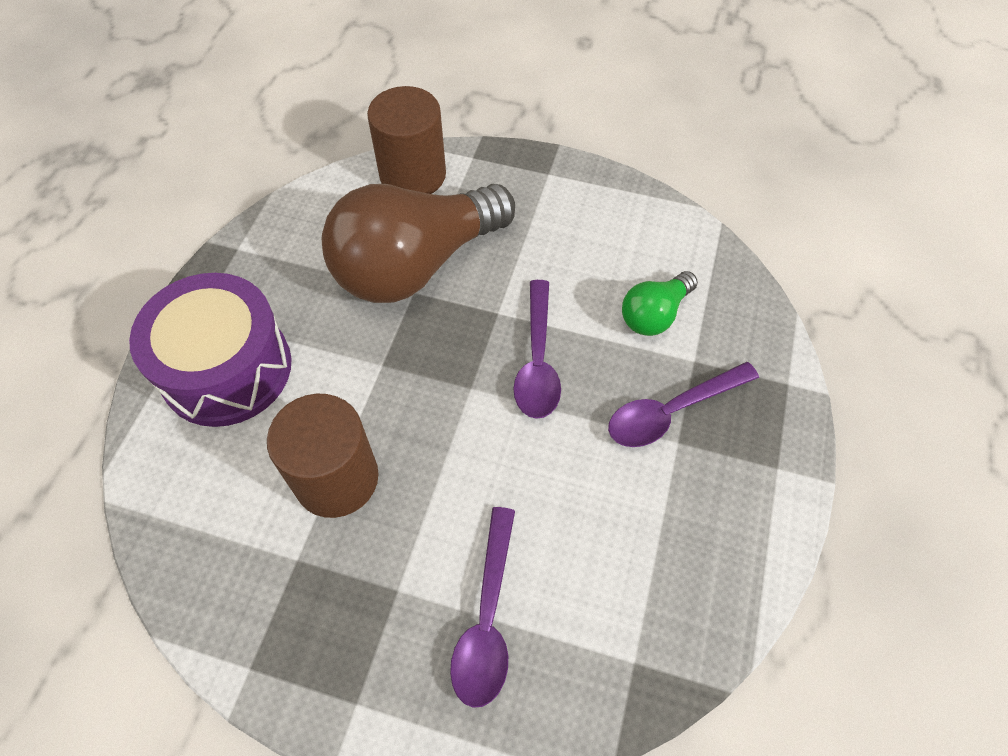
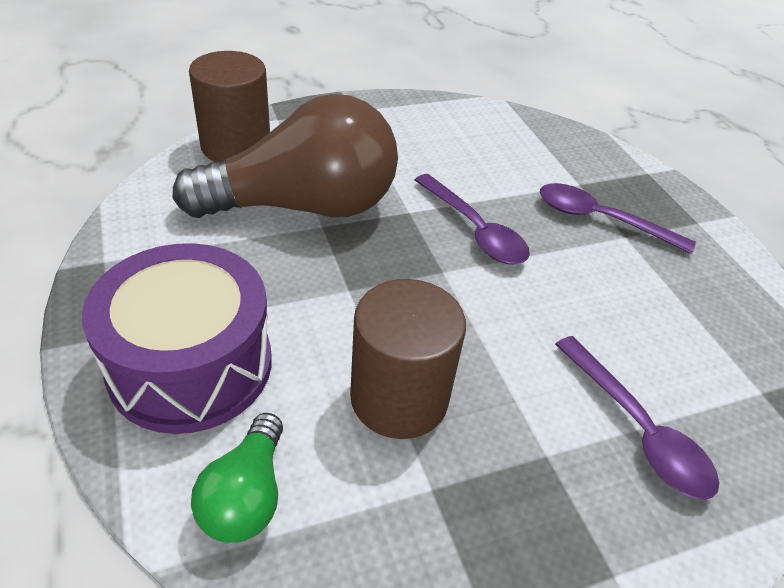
camera: 40 degrees left, 15 degrees down
(416, 265) = (304, 206): brown light bulb -> brown light bulb turned 120 degrees counterclockwise
(654, 315) = (523, 167): green light bulb -> green light bulb (246, 496)
(671, 411) = (600, 220): purple spoon -> purple spoon turned 90 degrees clockwise

